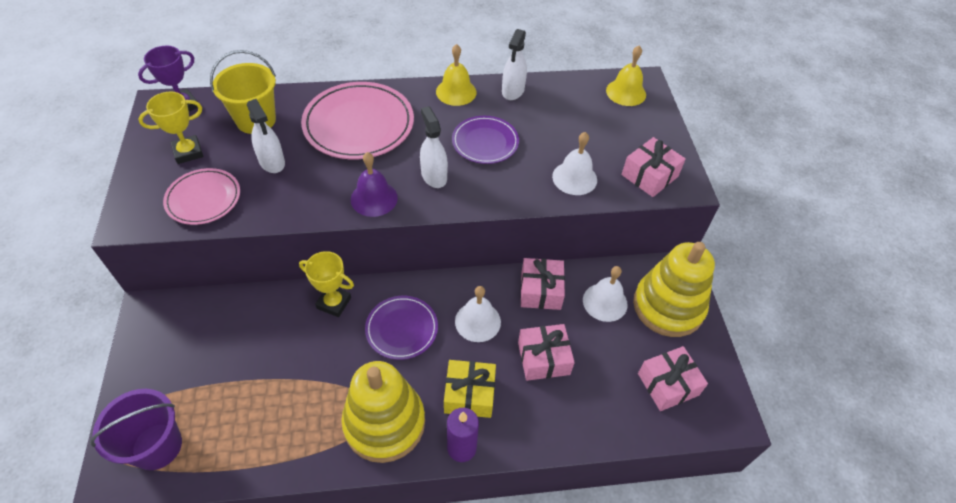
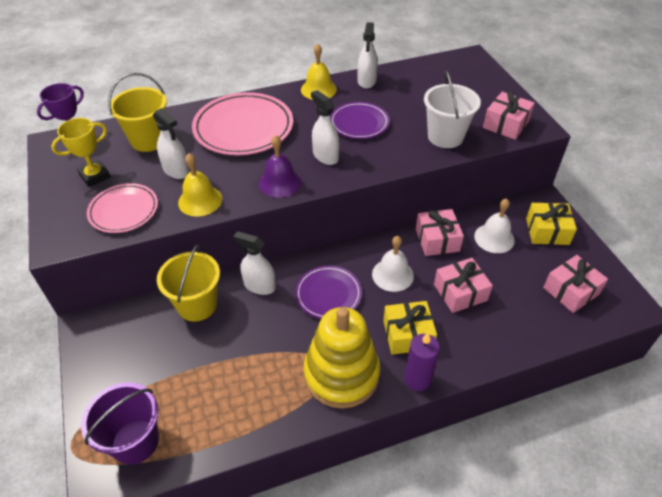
camera: 10 degrees left, 5 degrees down
(264, 311) = (197, 305): none -> yellow bucket
(334, 303) = (259, 285): yellow trophy -> white spray bottle
(574, 178) = (445, 137): white bell -> white bucket
(626, 92) = (460, 67): yellow bell -> yellow bell (200, 200)
(668, 306) = (547, 231): yellow stacking toy -> yellow gift

